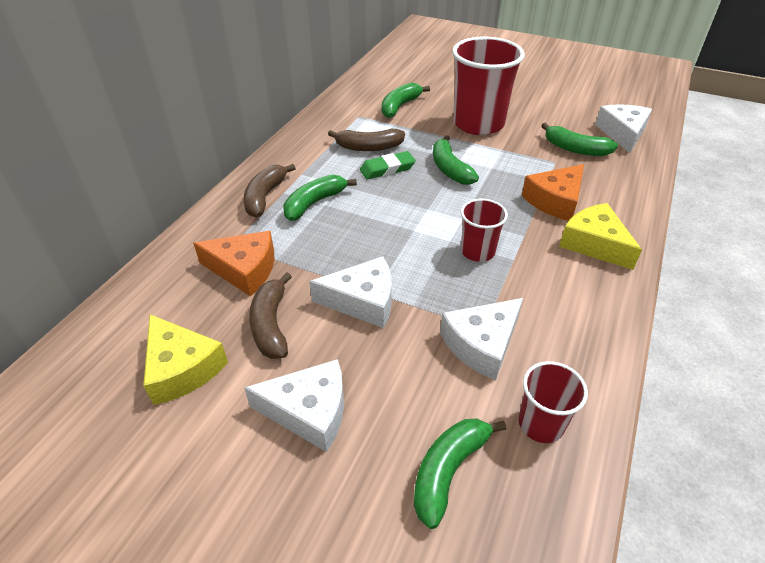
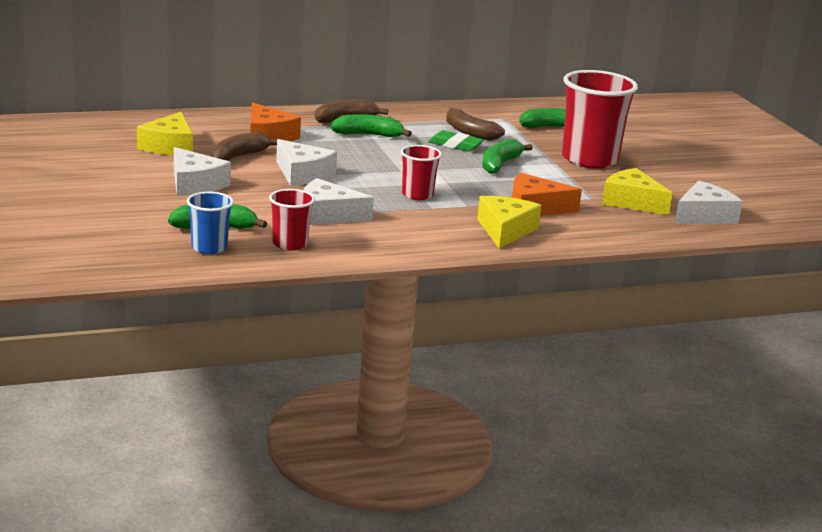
camera: 45 degrees right, 20 degrees down
(508, 517) = (209, 248): none -> blue cup
(575, 149) = (631, 202): green banana -> yellow cheese

